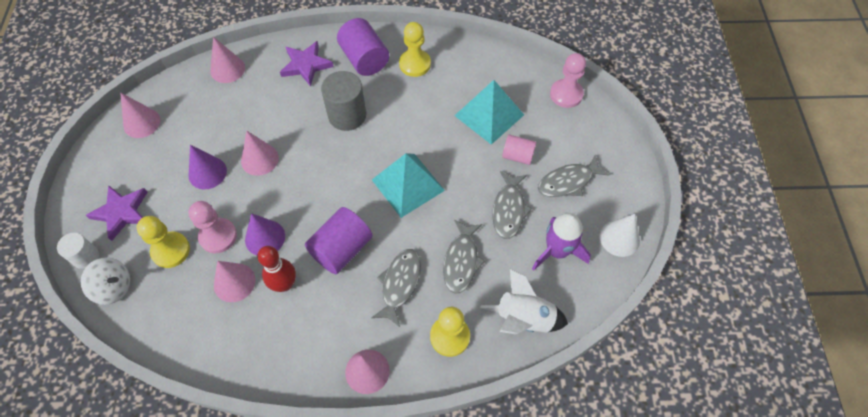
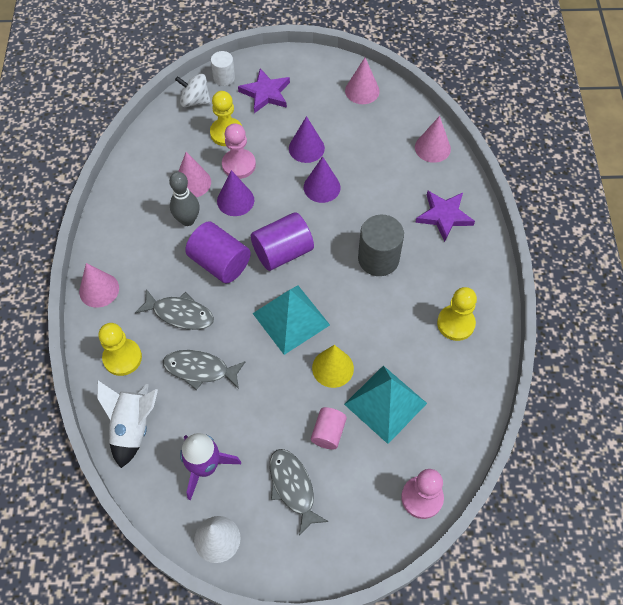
camera: 90 degrees right, 0 degrees up
(114, 287) = (195, 101): white spinning top -> white spinning top turned 90 degrees clockwise
(259, 159) = (322, 187): pink cone -> purple cone
(284, 284) = (187, 220): red bowling pin -> grey bowling pin
(364, 59) = (458, 271): purple cylinder -> purple cylinder (282, 252)
(457, 152) = (333, 368): none -> yellow cone
(509, 209) = (258, 419): grey fish -> none

